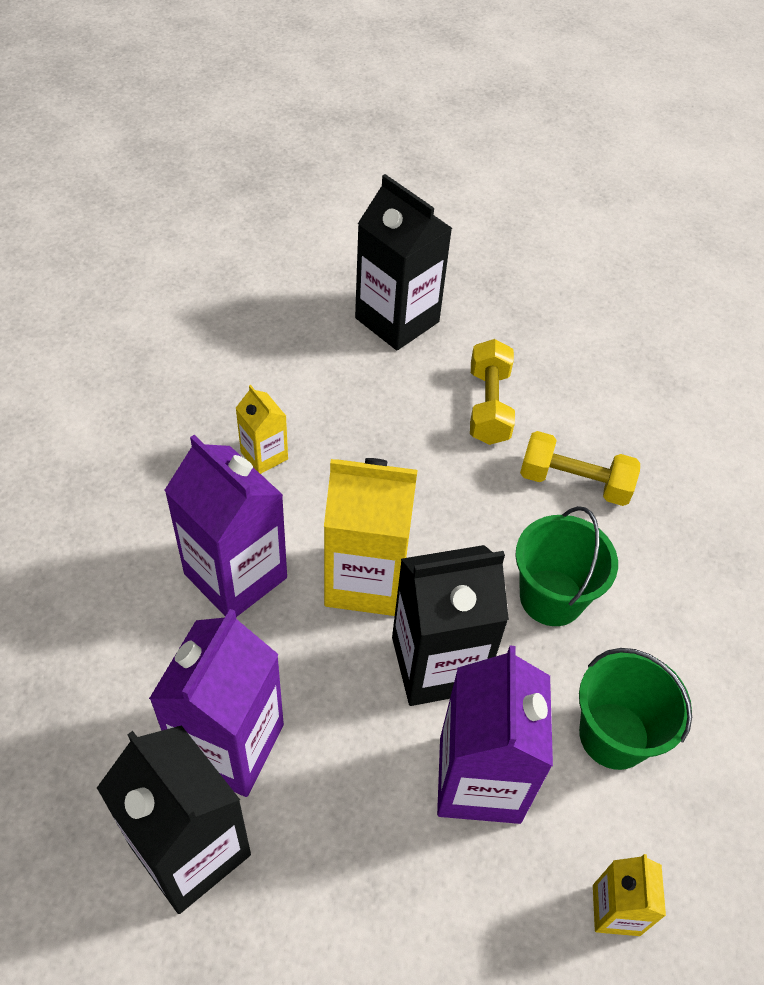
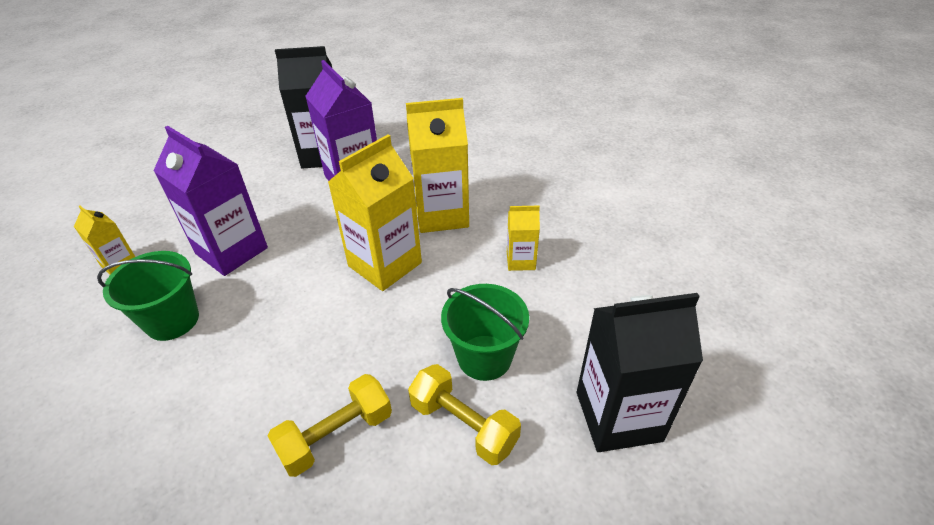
camera: 130 degrees right, 10 degrees down
(235, 576) = (441, 215): purple carton -> yellow carton
(437, 664) = (303, 267): black carton -> none
(551, 597) = (274, 349): green bucket -> green bucket (484, 357)

